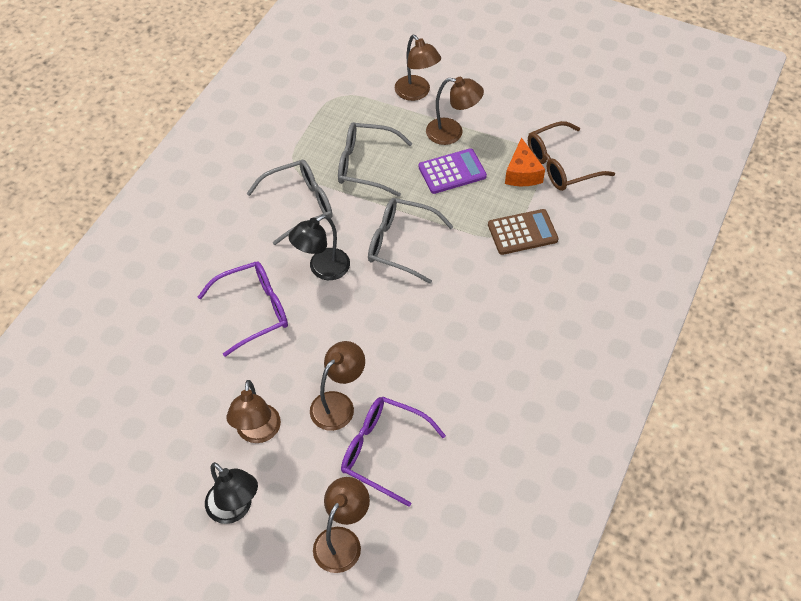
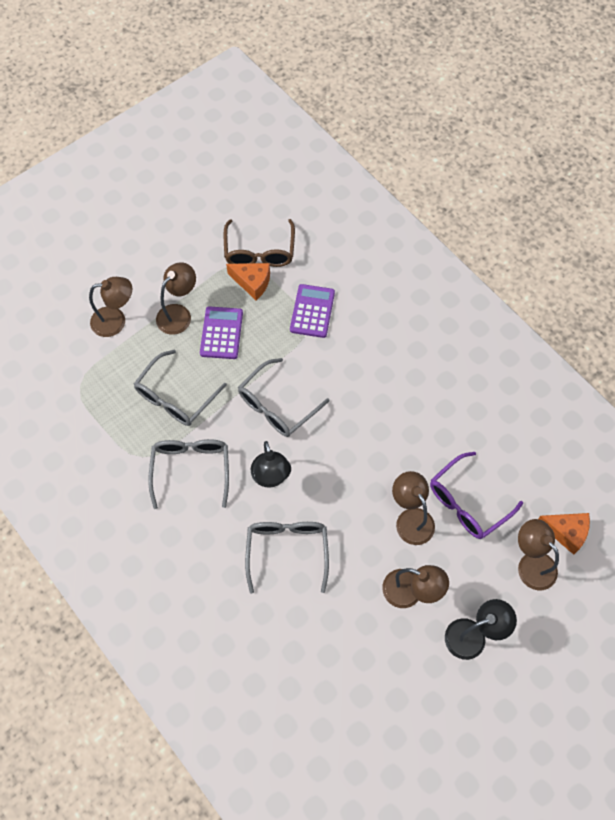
camera: 65 degrees left, 10 degrees up
(253, 311) = (287, 551): purple glasses -> grey glasses
(397, 565) = (565, 532): none -> orange cheese
(522, 232) = (312, 311): brown calculator -> purple calculator

